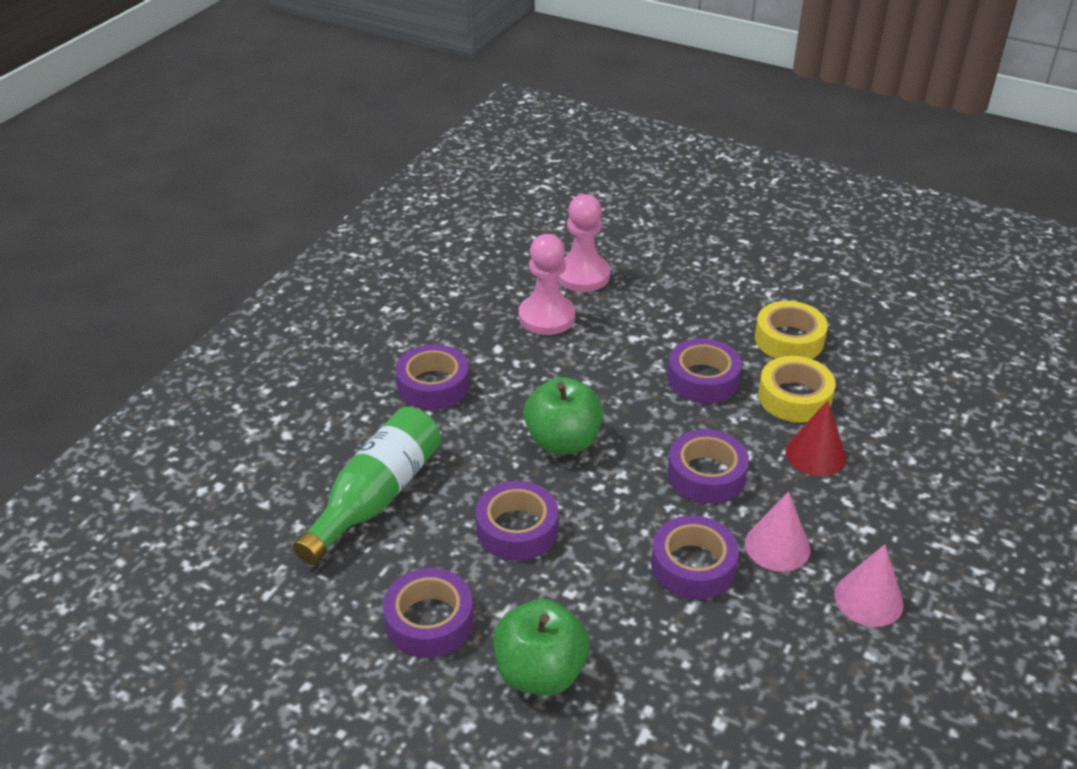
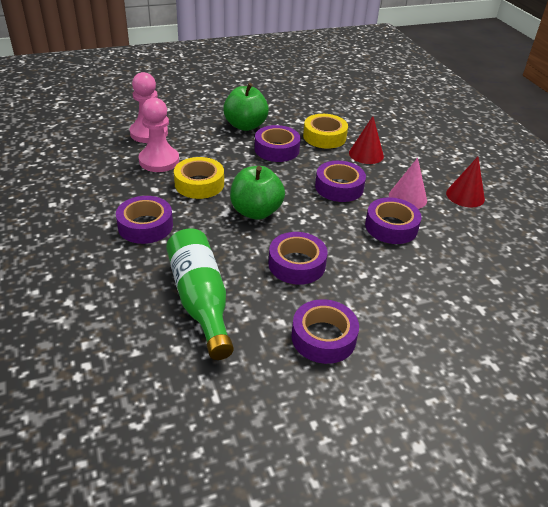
camera: 50 degrees left, 0 degrees up
(540, 672) = (406, 318): green apple -> green apple (245, 125)
(789, 339) = (287, 115): yellow tape -> yellow tape (199, 184)
(868, 599) = (465, 196): pink cone -> red cone

